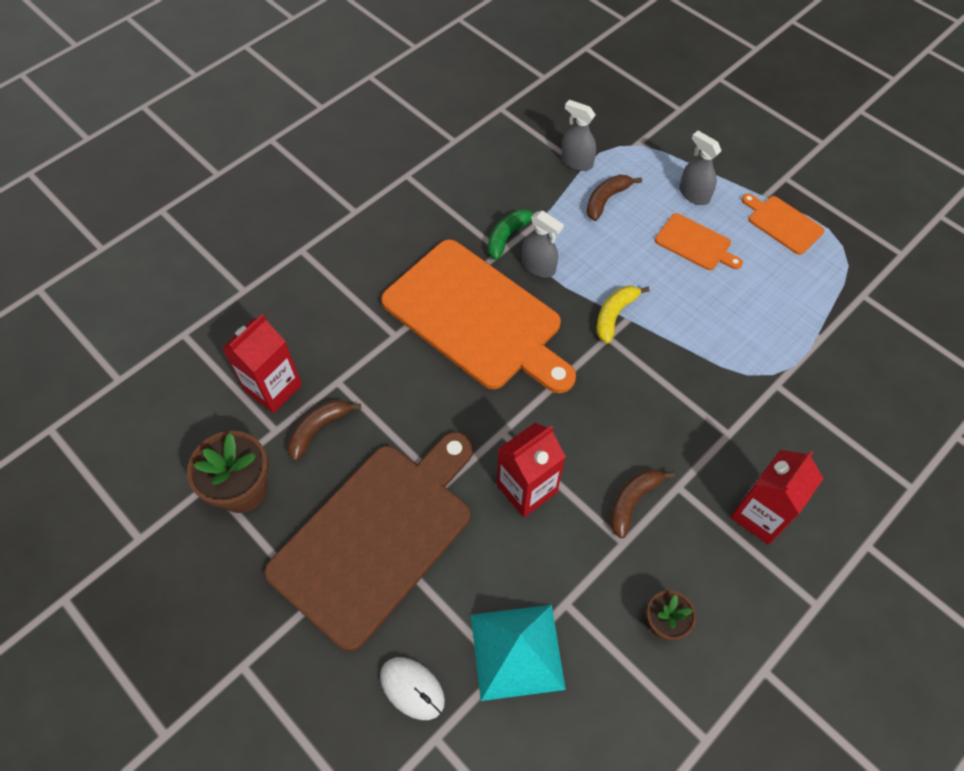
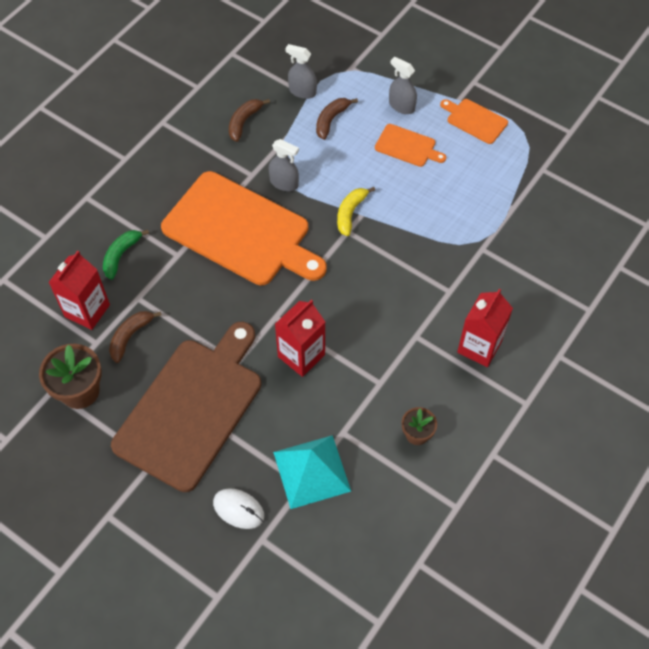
camera: 10 degrees left, 0 degrees up
(508, 236) = (255, 161): green banana -> green banana (121, 255)
(632, 501) = (383, 352): brown banana -> brown banana (244, 122)

